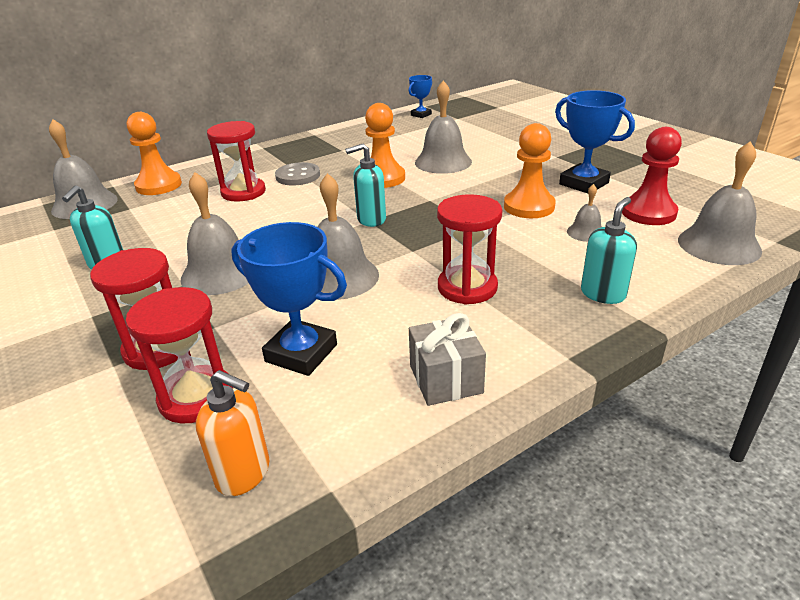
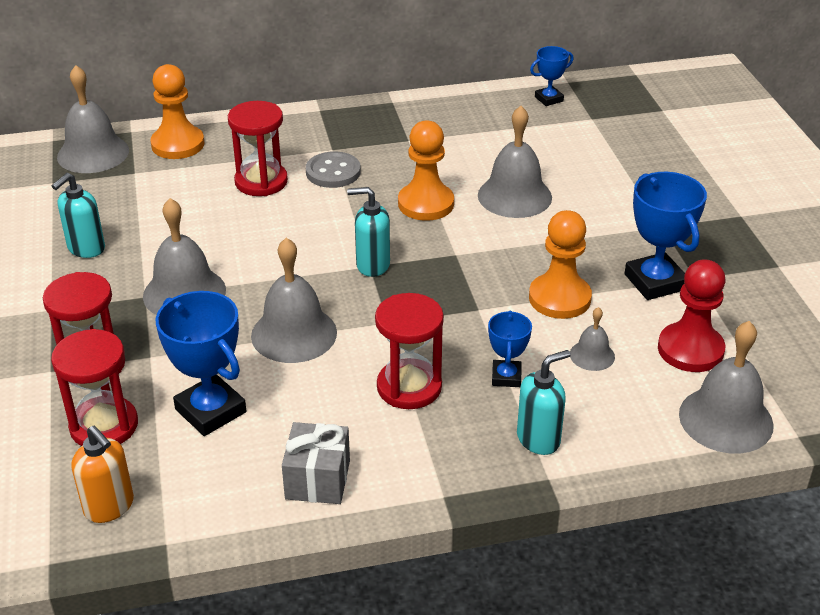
camera: 20 degrees right, 5 degrees up
(537, 261) = (506, 377): none -> blue trophy

